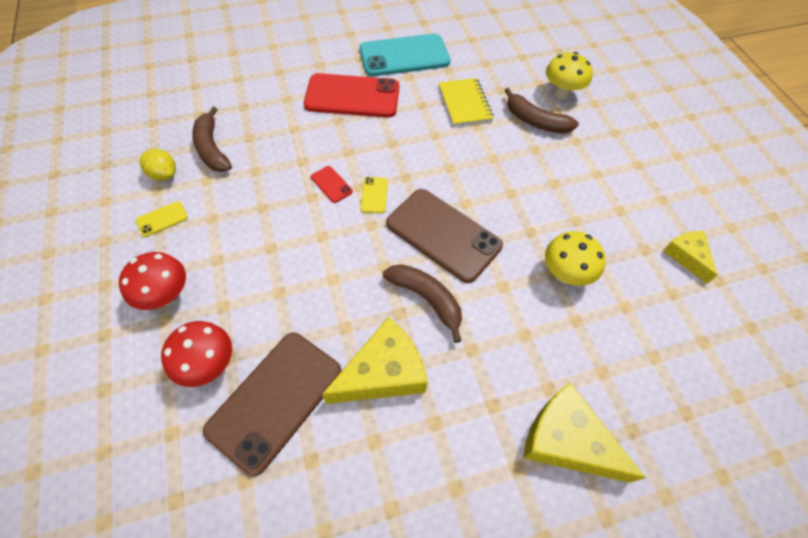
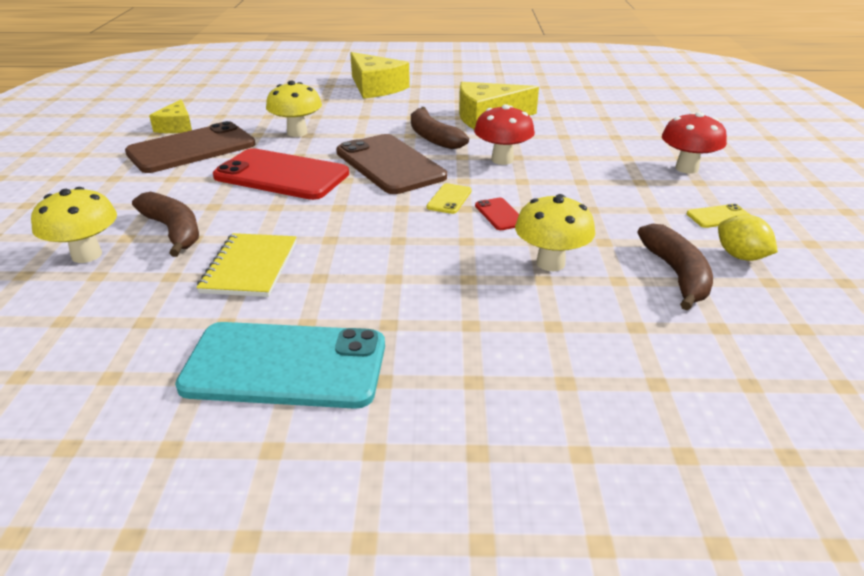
camera: 160 degrees left, 25 degrees down
(208, 365) = (632, 135): red mushroom -> red mushroom (502, 160)
(275, 400) = (575, 118): brown phone -> brown phone (191, 149)
(290, 142) = (550, 263): none -> yellow mushroom
(352, 96) = (430, 308): red phone -> red phone (281, 175)

